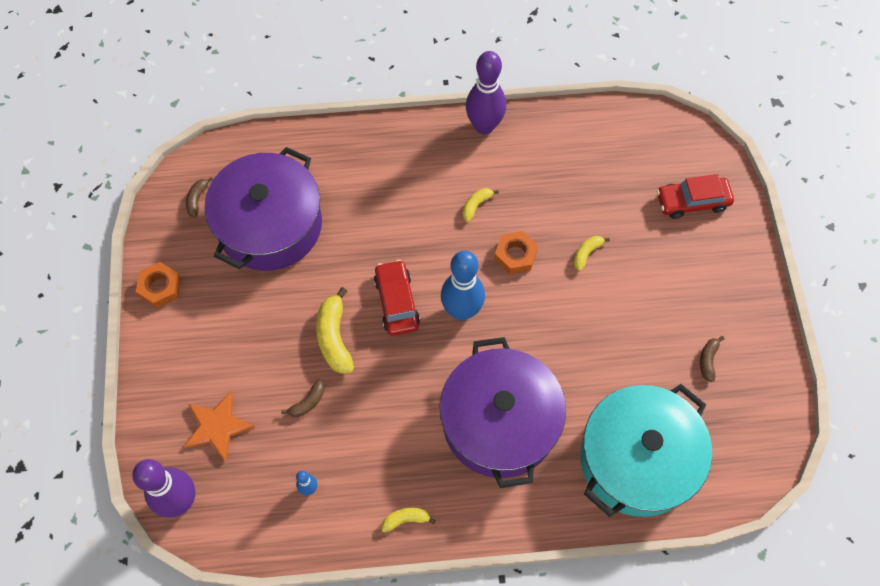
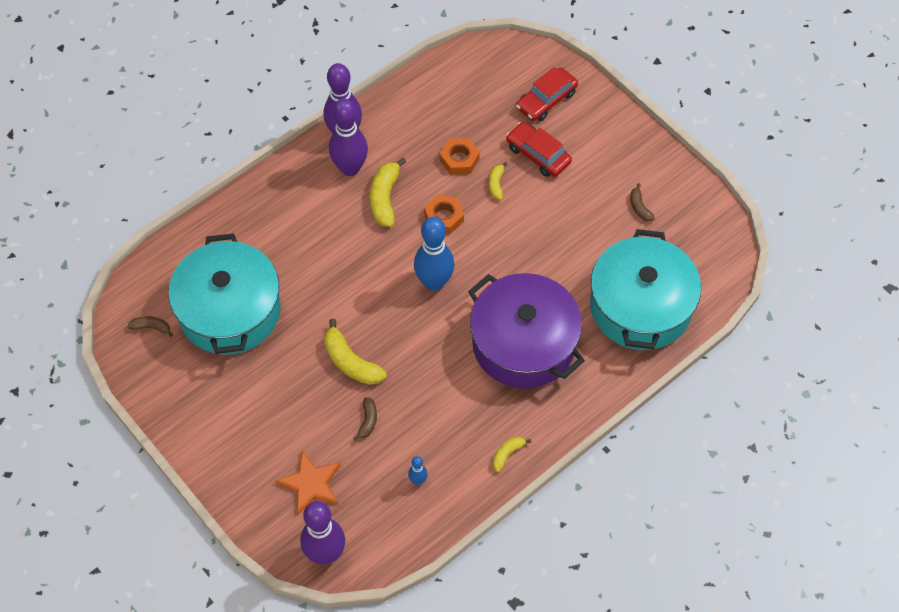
camera: 35 degrees left, 5 degrees down
(160, 287) = (177, 413): orange nut -> orange nut (459, 159)
(197, 199) = (151, 327): brown banana -> brown banana turned 120 degrees clockwise
(270, 225) = (229, 311): purple pot -> turquoise pot
(397, 302) = (379, 306): red car -> red car (538, 154)
(466, 159) = (350, 168): none -> purple bowling pin
(476, 205) = (385, 198): yellow banana -> yellow banana, size x1.82

